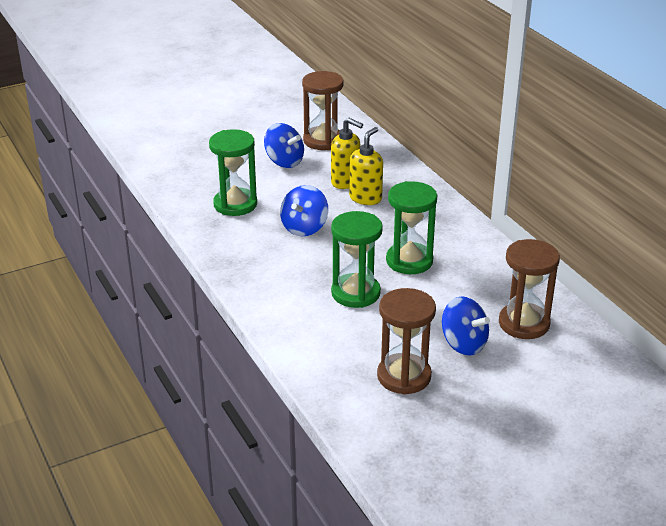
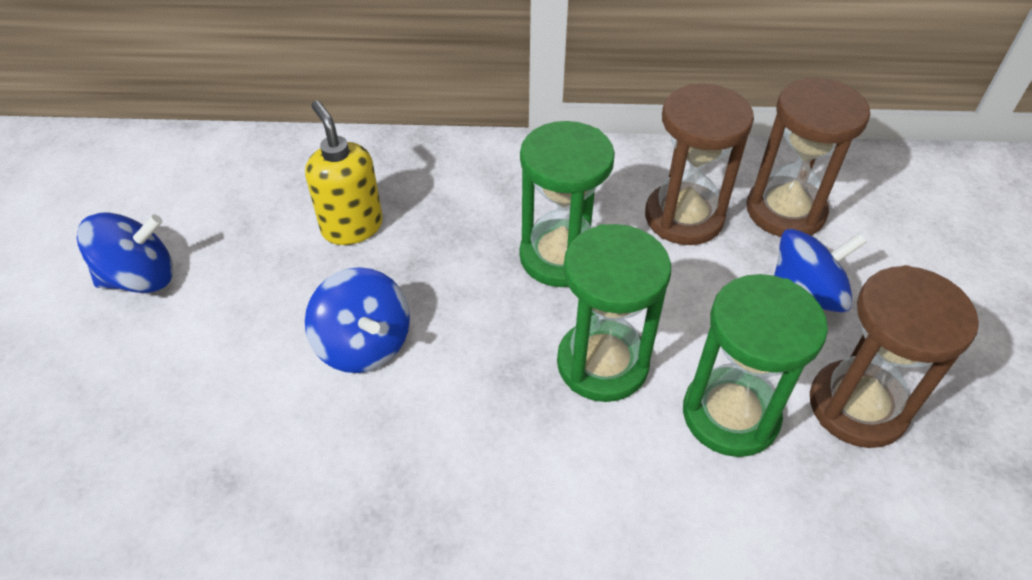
camera: 60 degrees left, 15 degrees up
(235, 204) = (197, 415): green hourglass -> green hourglass (730, 414)
(323, 140) = (137, 200): brown hourglass -> brown hourglass (684, 217)
(345, 182) = (284, 229): yellow soap dispenser -> none

